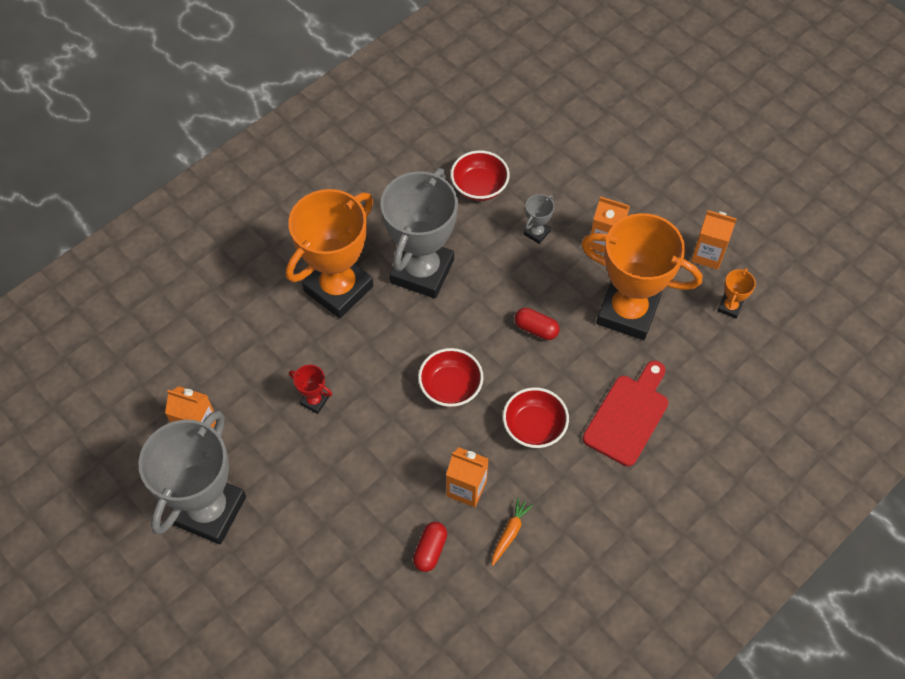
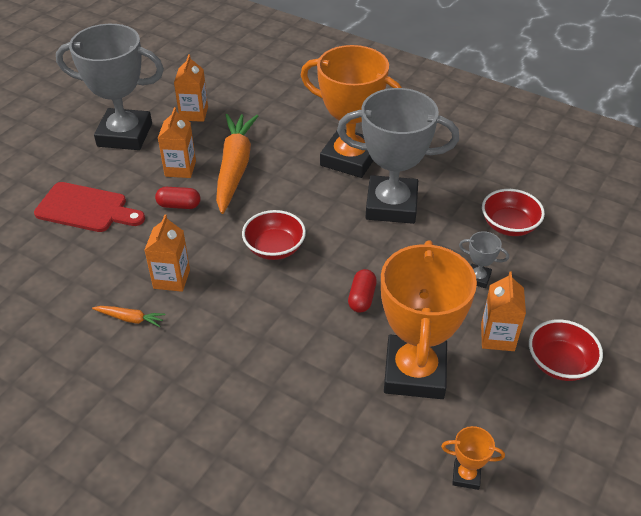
camera: 75 degrees right, 15 degrees down
(314, 401) = (235, 168): red trophy -> orange carrot
(430, 550) = (106, 266): red capsule -> red capsule (179, 205)
(534, 427) = (249, 316): red bowl -> red bowl (559, 363)
(628, 416) = (283, 394): red cutting board -> red cutting board (86, 209)
(707, 254) = (531, 440): orange carton -> orange carton (180, 169)

